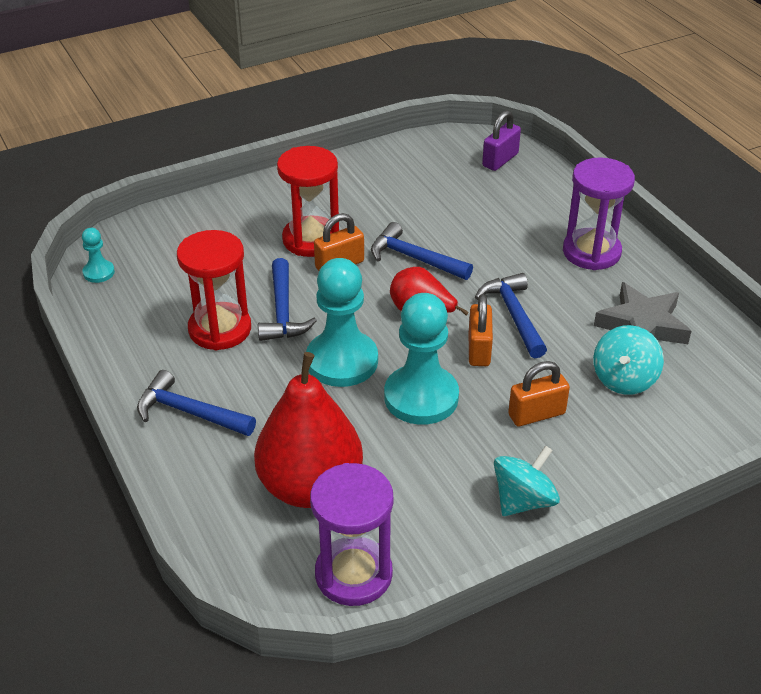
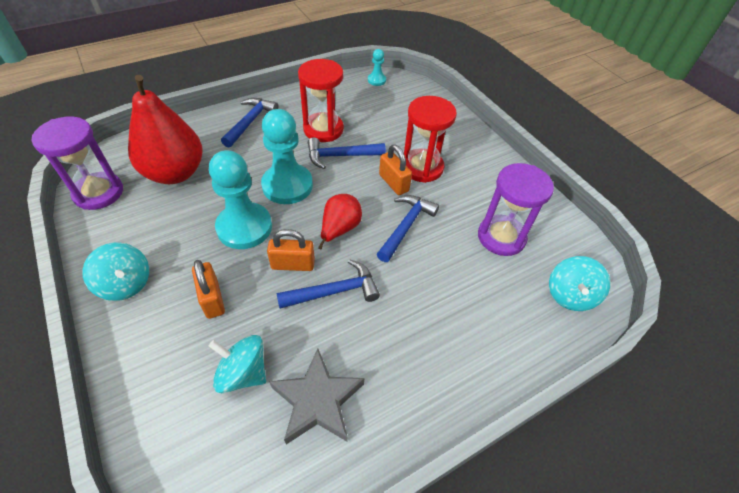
camera: 85 degrees right, 10 degrees up
(500, 160) = (570, 295): purple padlock -> turquoise spinning top
(591, 252) = (431, 365): purple hourglass -> purple hourglass (501, 237)

